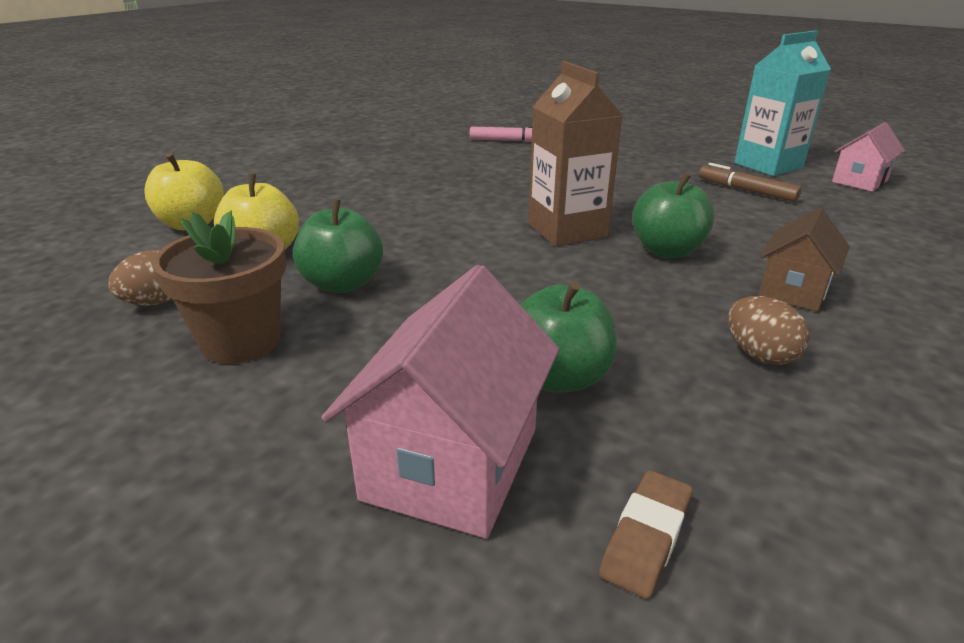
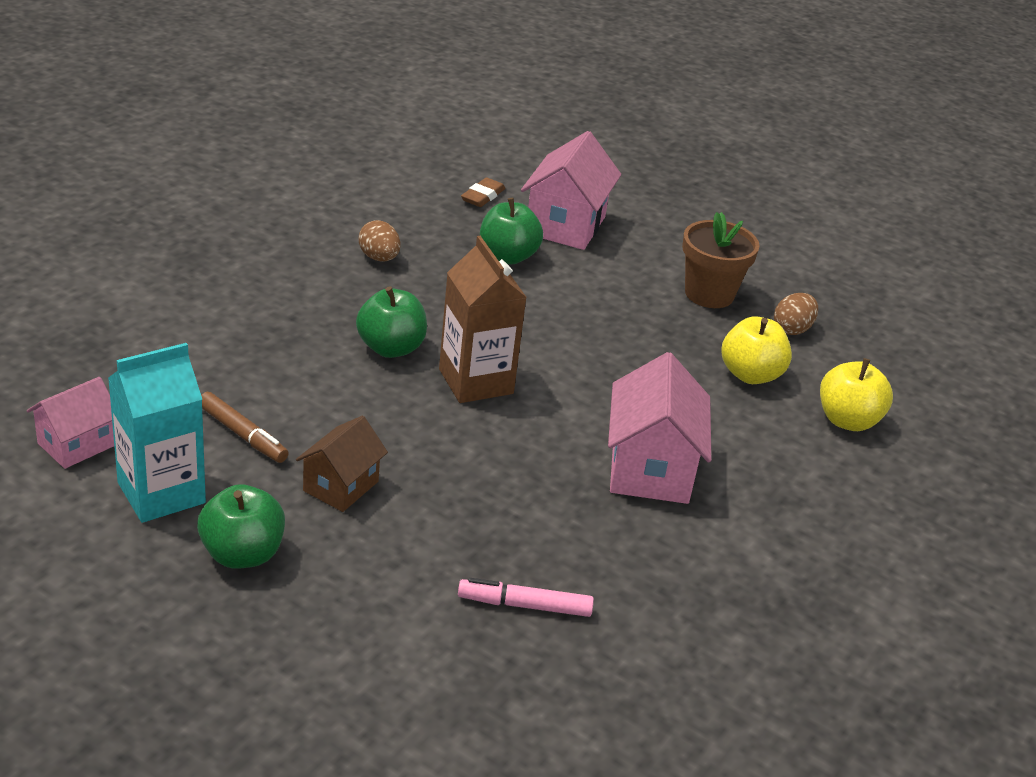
camera: 175 degrees right, 5 degrees up
(342, 284) = (665, 335): green apple -> green apple (242, 554)
(409, 189) = (650, 469): none -> pink house
(793, 290) = (314, 300): brown house -> brown house (341, 486)

